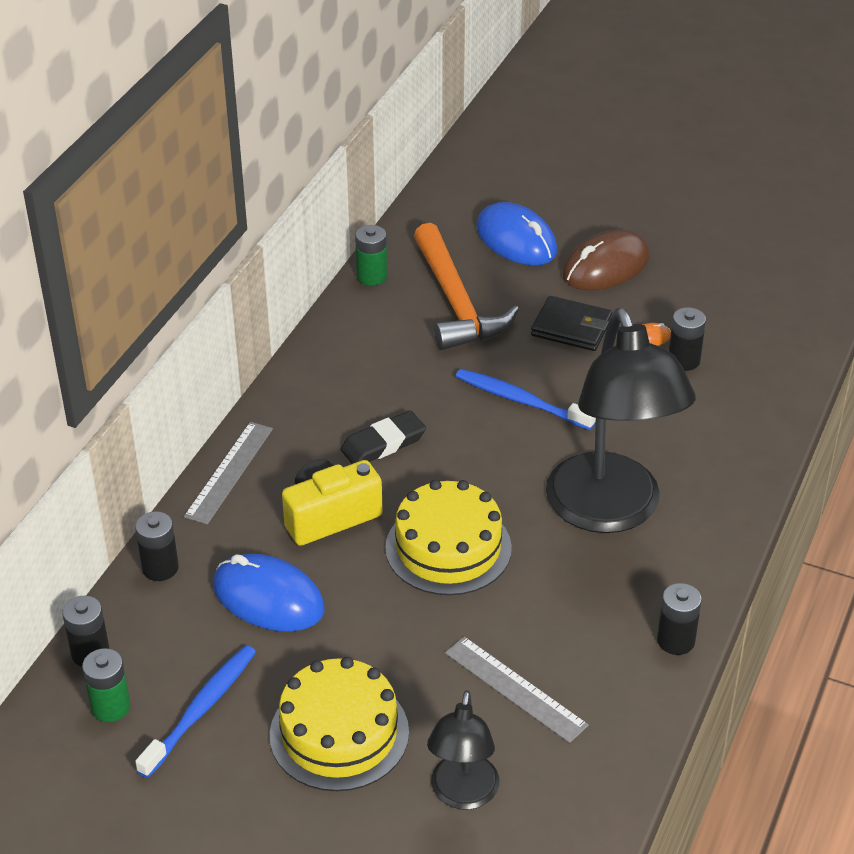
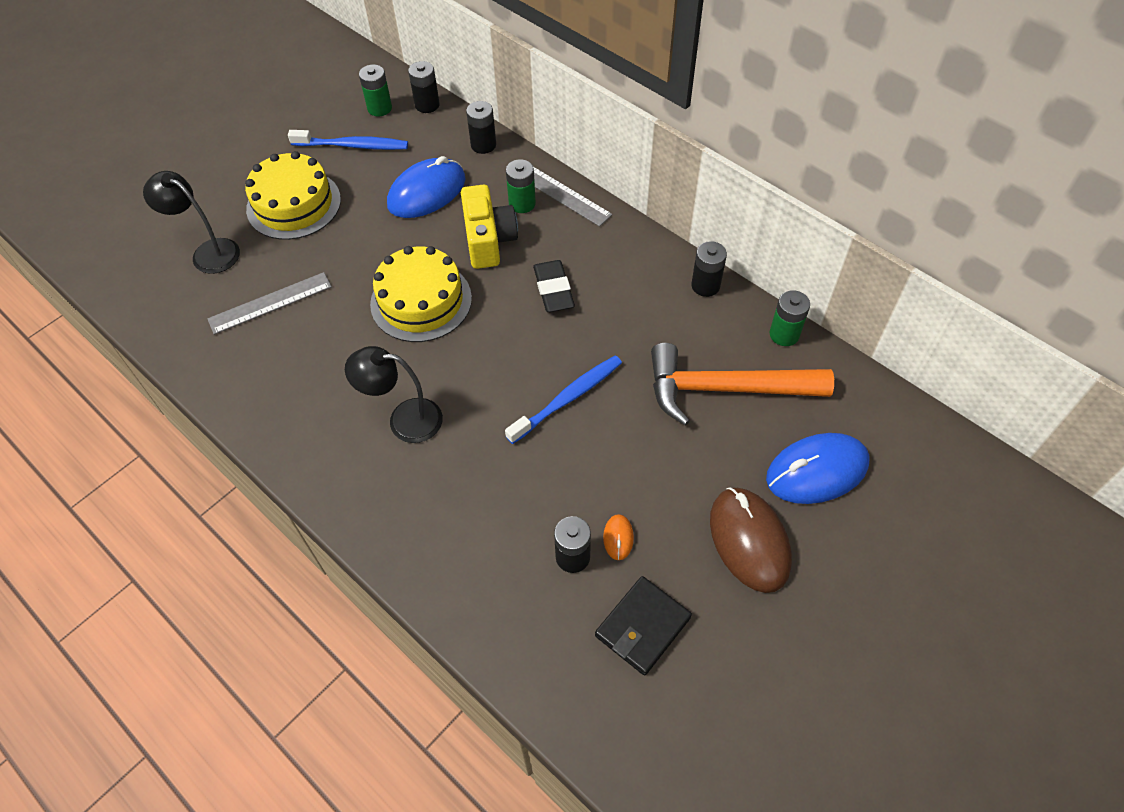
camera: 110 degrees right, 15 degrees up
(201, 709) = (353, 146): blue toothbrush -> blue toothbrush turned 45 degrees counterclockwise
(258, 503) = (522, 203): none -> green battery
(571, 327) = (657, 473): black wallet -> black wallet (643, 627)
(610, 512) = (404, 420): black lamp -> black lamp, size x0.52
(676, 641) = (251, 415): black battery -> black battery (705, 285)

